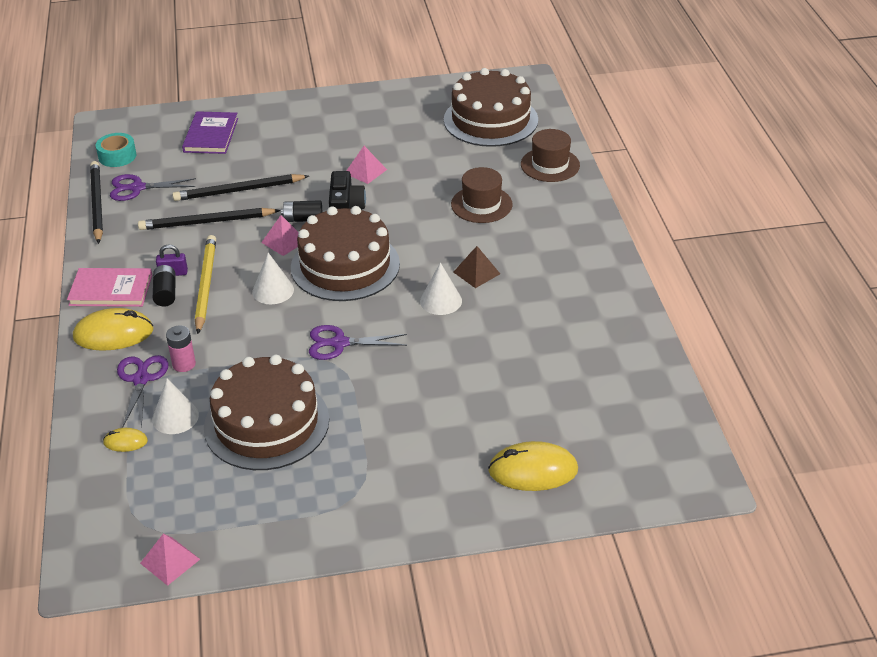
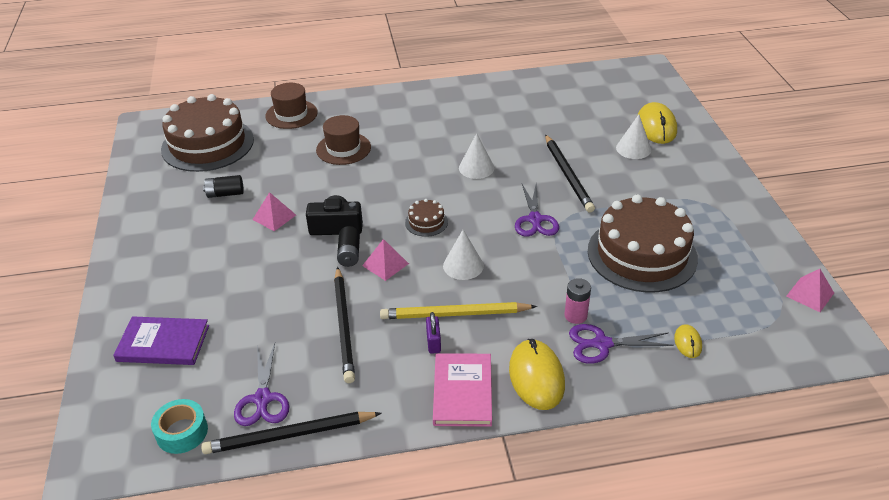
camera: 90 degrees left, 0 degrees up
(165, 293) = (468, 344): black battery -> black battery (225, 194)
(175, 417) = (647, 312): white cone -> white cone (633, 148)
(239, 190) = (288, 306): black pencil -> black pencil (568, 175)
(345, 265) = (426, 222): brown cake -> brown cake, size x0.42
(476, 273) = (439, 150): brown pyramid -> none

